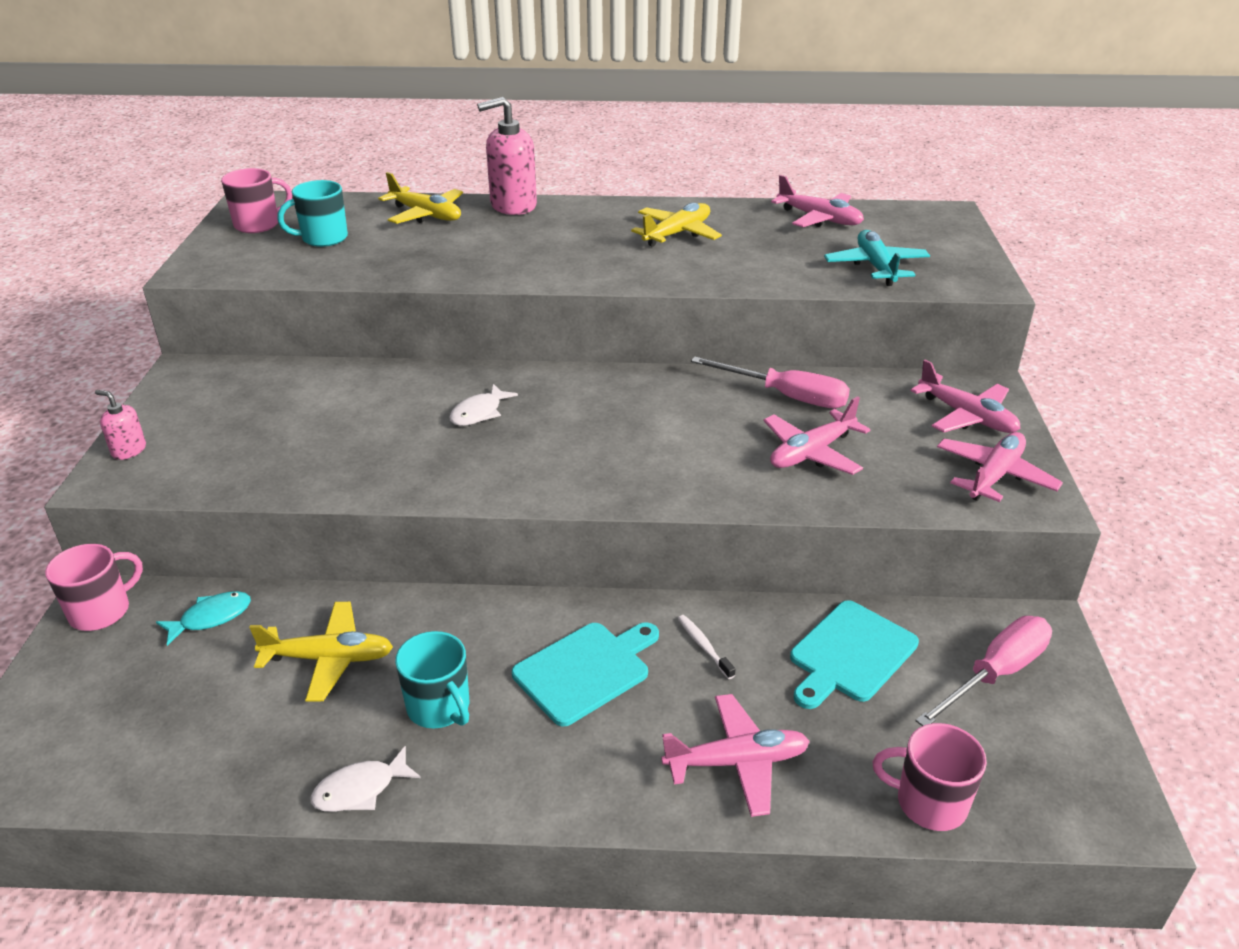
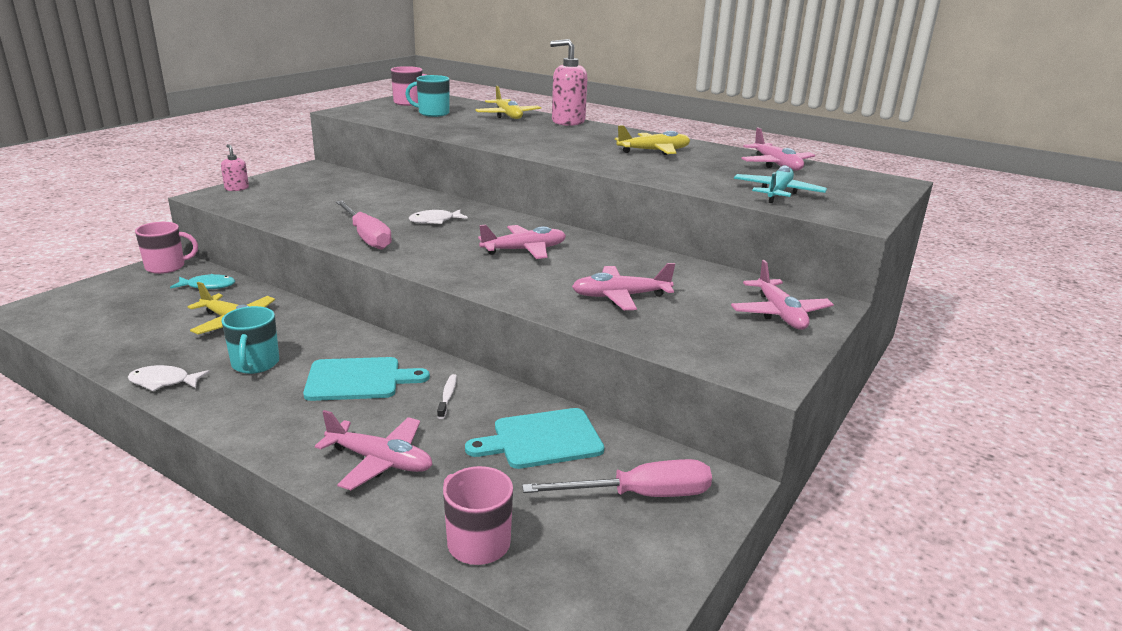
camera: 30 degrees right, 10 degrees down
(786, 396) = (649, 266): pink screwdriver -> pink screwdriver (366, 237)
(994, 476) = (749, 350): pink plane -> pink plane (524, 250)

